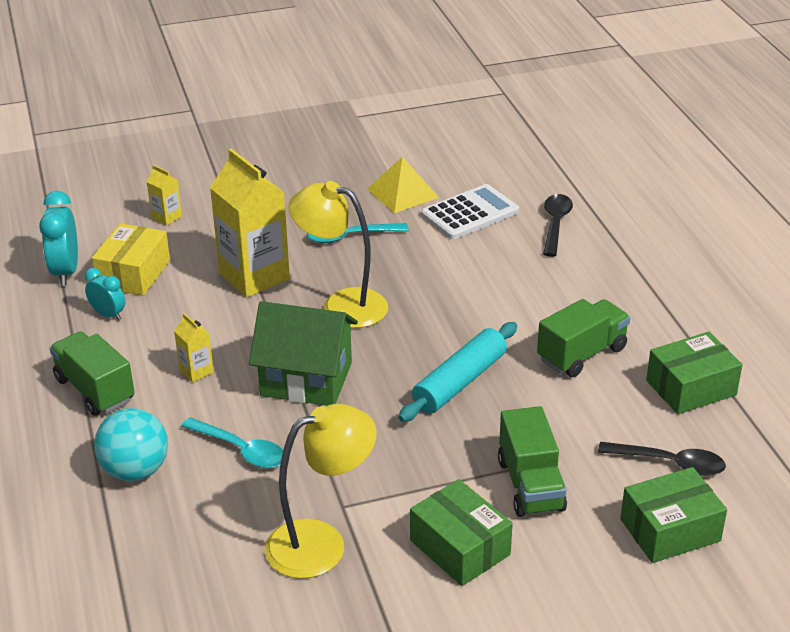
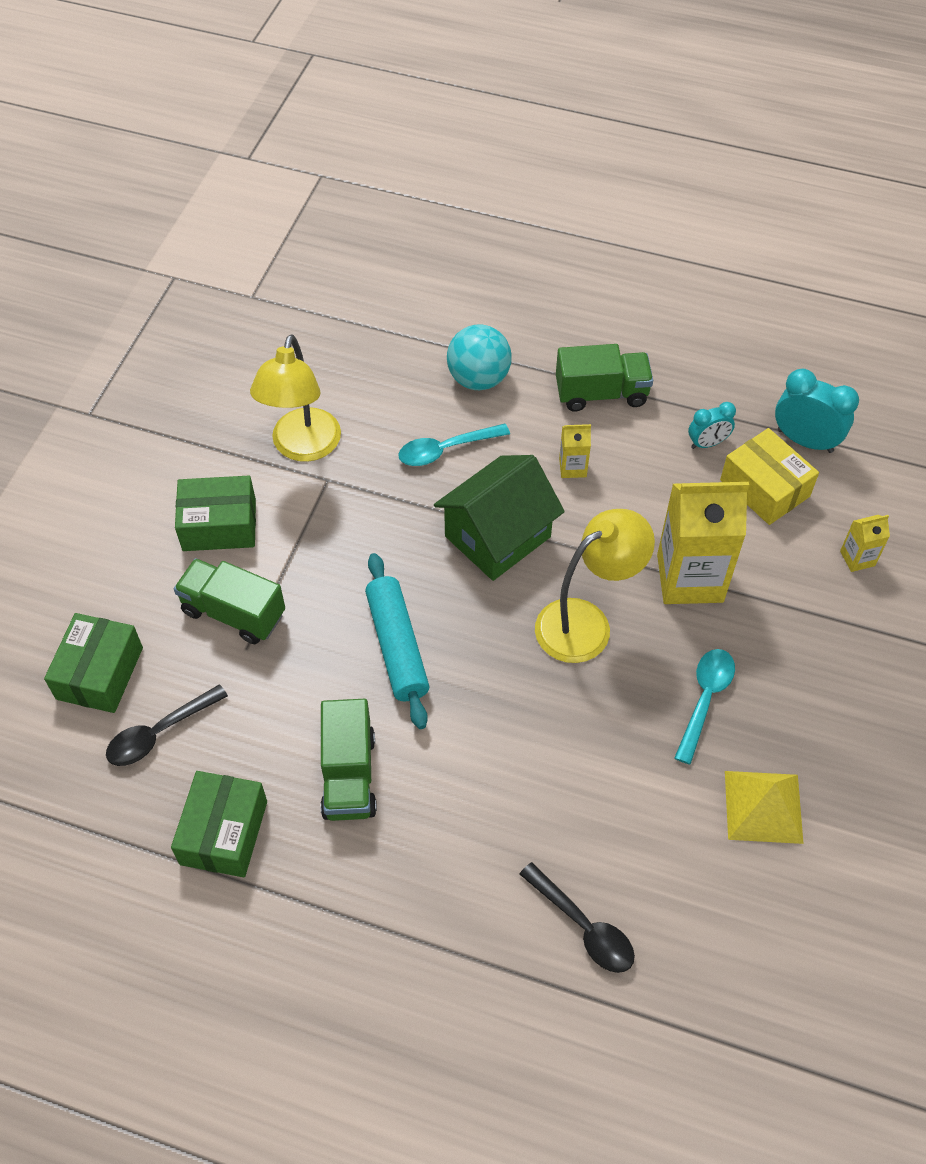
camera: 125 degrees right, 20 degrees up
(470, 213) = (671, 849): white calculator -> none

